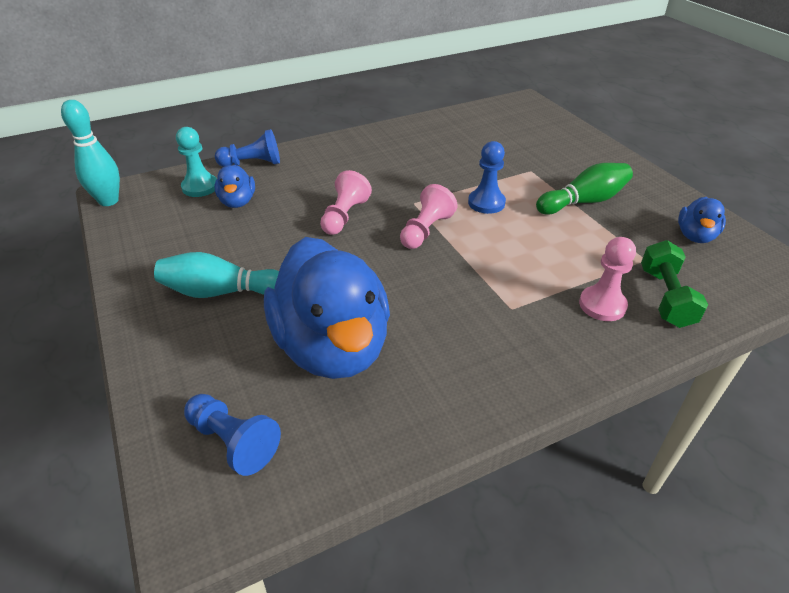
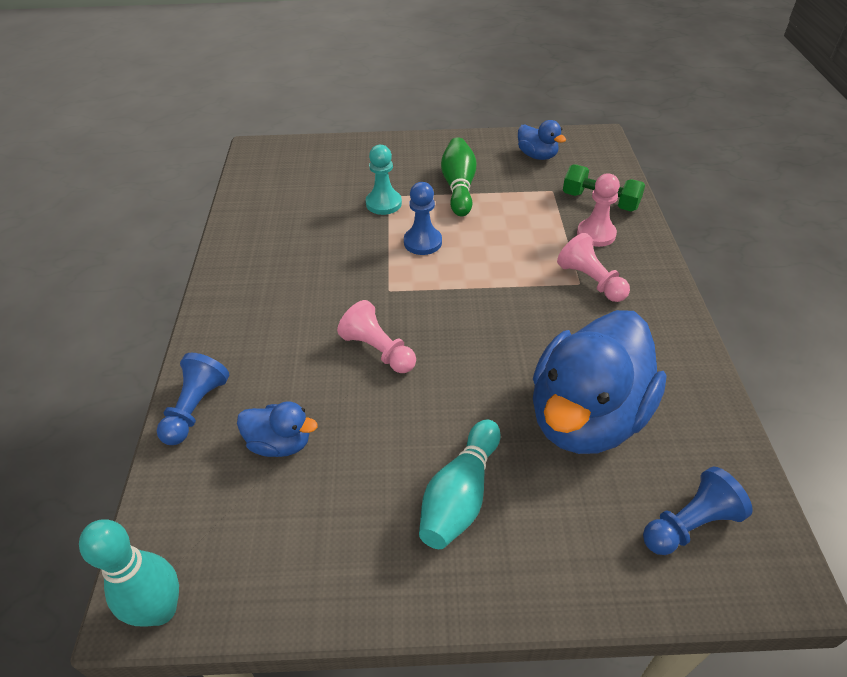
camera: 65 degrees left, 5 degrees up
(200, 187) = (211, 480): turquoise pawn -> turquoise pawn (383, 203)
(333, 346) = (586, 416): blue duck -> blue duck turned 120 degrees clockwise
(426, 230) = (442, 297): pink pawn -> pink pawn (590, 281)

